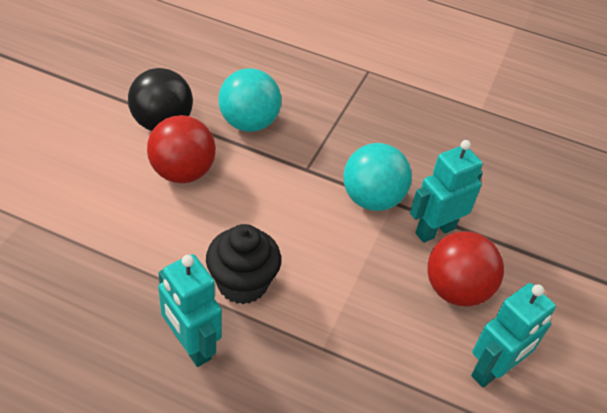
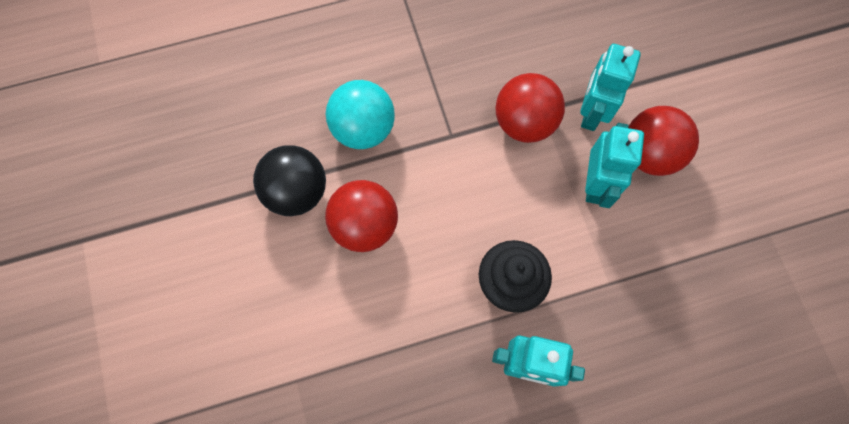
camera: 35 degrees left, 25 degrees up
(372, 199) = (524, 122): turquoise ball -> red ball
(493, 370) = (723, 199): turquoise robot -> turquoise robot (595, 184)

